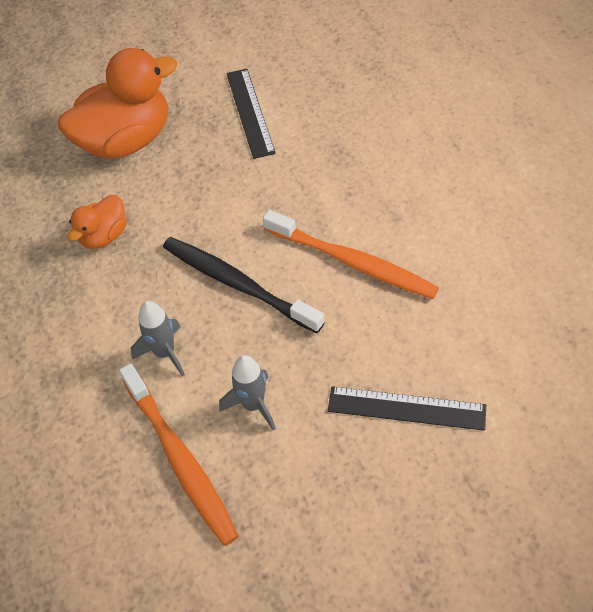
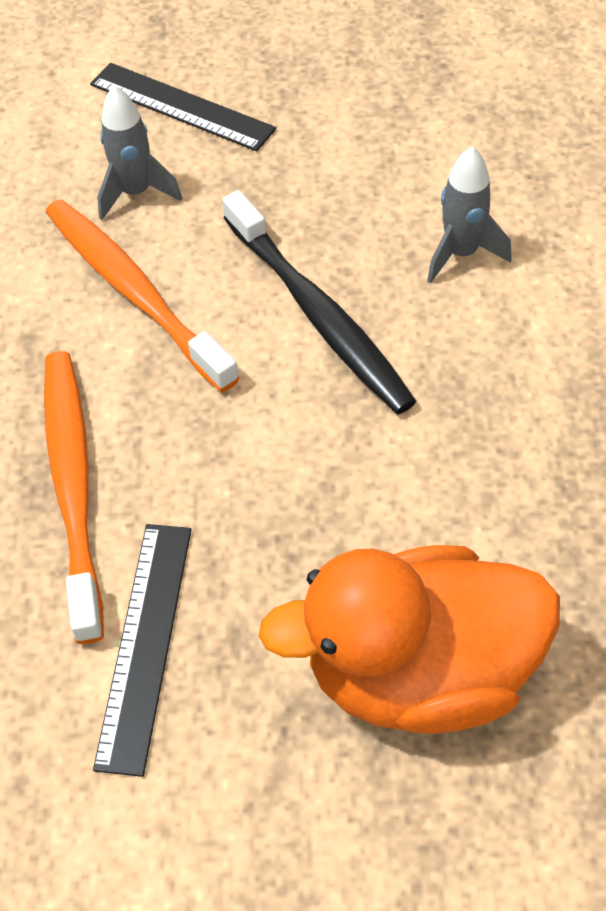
camera: 160 degrees left, 0 degrees up
(104, 235) = (512, 468): orange duck -> none
(181, 460) = (478, 130): orange toothbrush -> orange toothbrush (73, 484)
(253, 405) = (364, 160): grey rocket -> grey rocket (136, 193)

